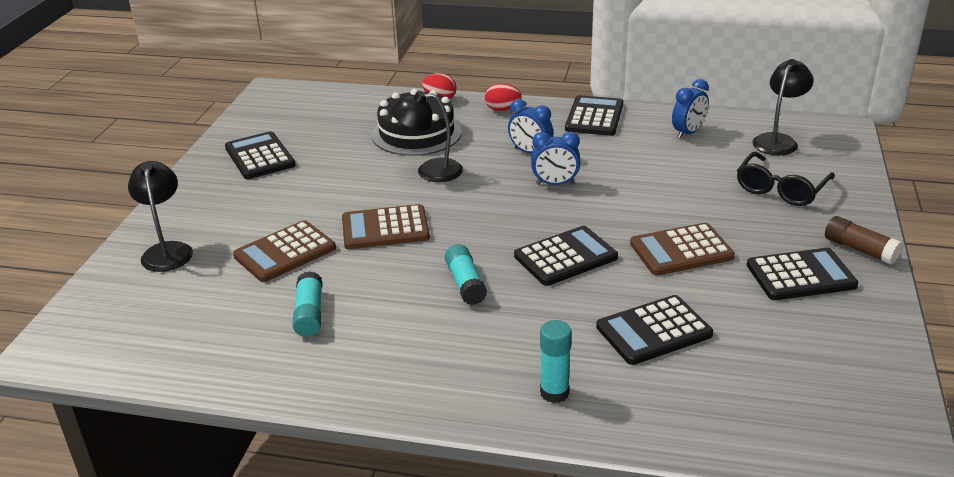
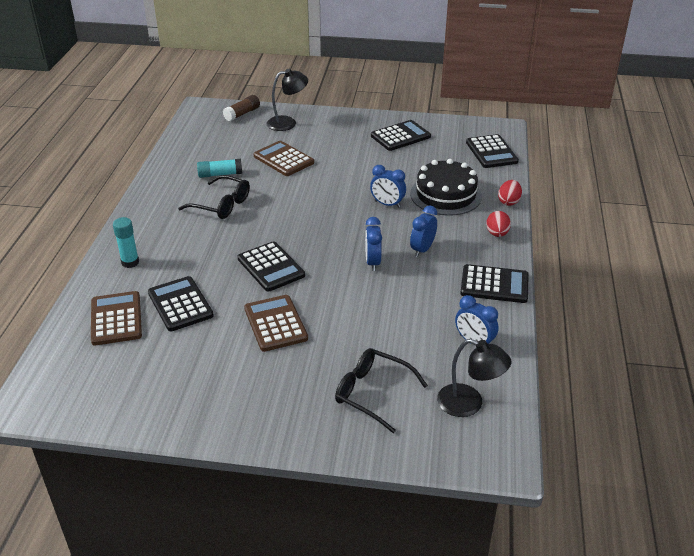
camera: 85 degrees right, 5 degrees up
(385, 228) = (309, 192): brown calculator -> brown calculator (116, 319)
(403, 307) = (221, 205): none -> black glasses
(430, 171) = (387, 204): black lamp -> blue clock
(465, 283) = (243, 226): turquoise glue stick -> none
(800, 275) = (236, 386): black calculator -> black calculator (491, 152)
(860, 249) = (270, 430): brown glue stick -> brown glue stick (242, 114)

